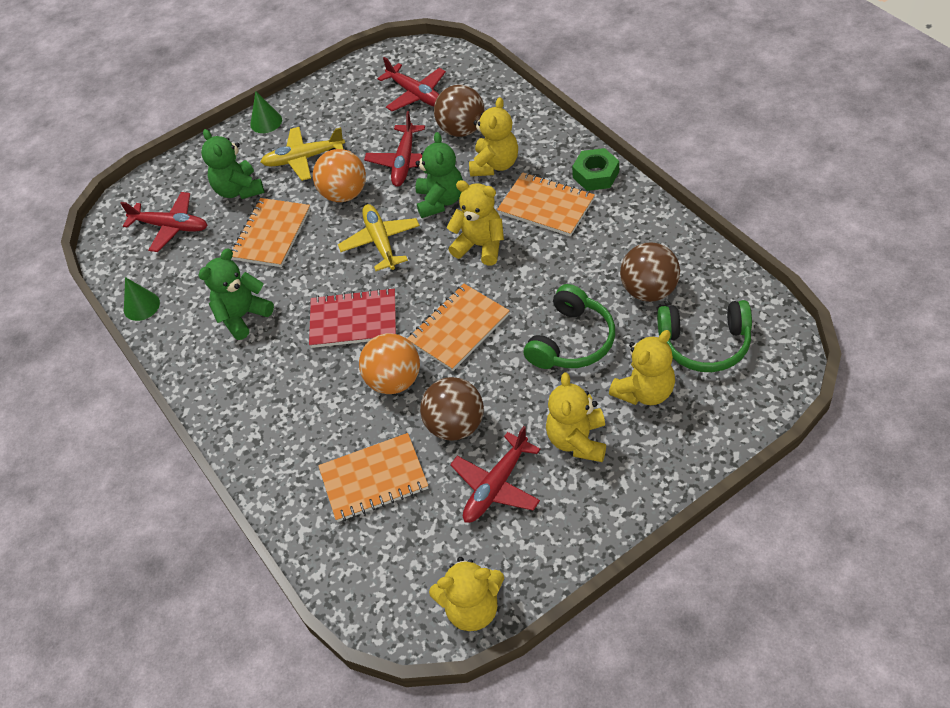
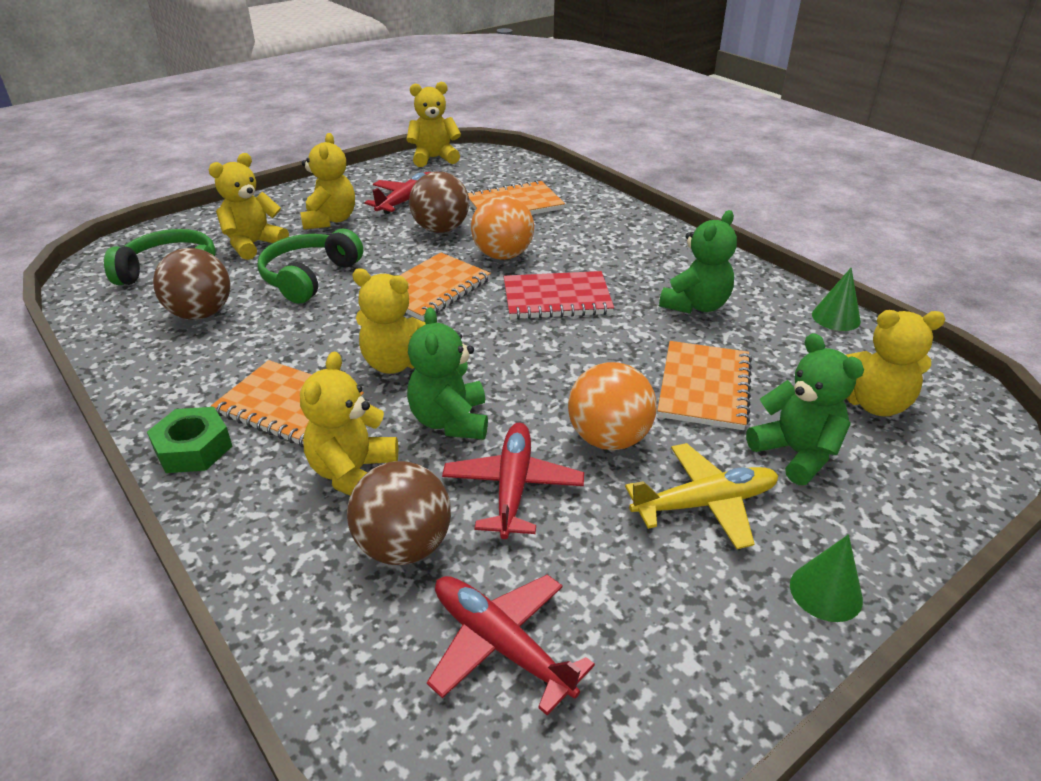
camera: 170 degrees right, 15 degrees down
(170, 227) = (873, 403): red plane -> yellow teddy bear
(380, 242) = (537, 372): yellow plane -> none

